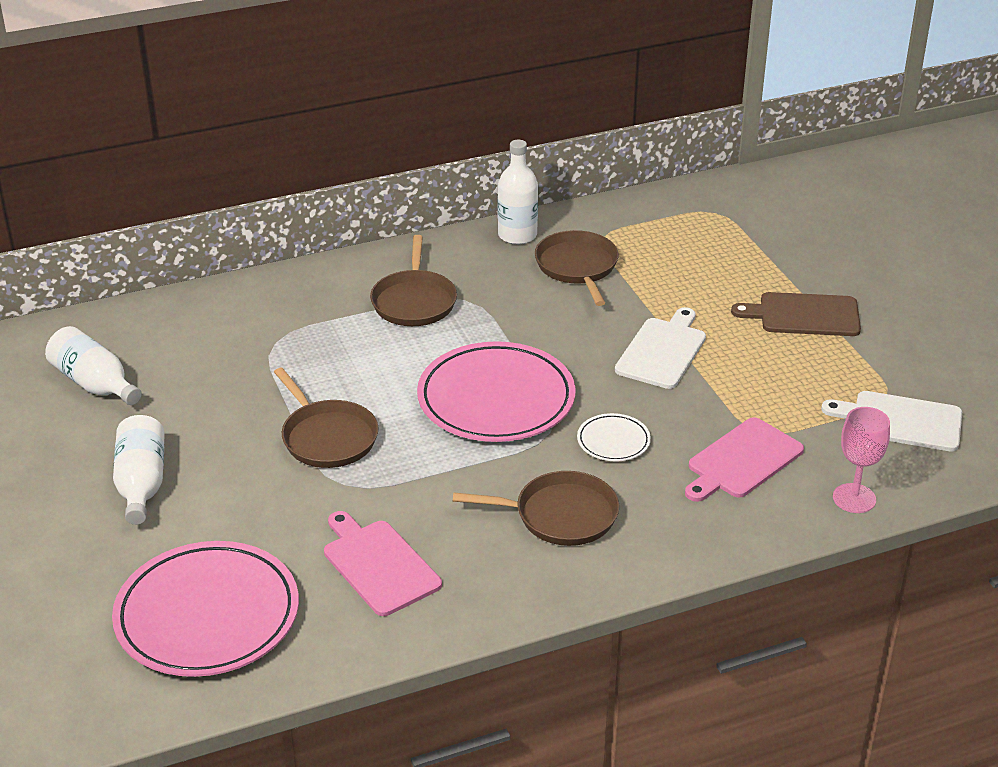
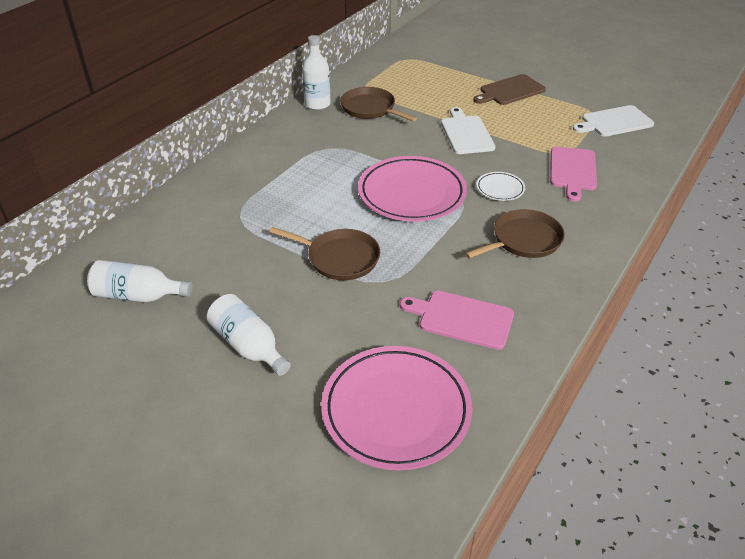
camera: 35 degrees left, 5 degrees up
(414, 301) = (300, 160): brown pan -> none
(854, 498) = (643, 166): pink goblet -> none

